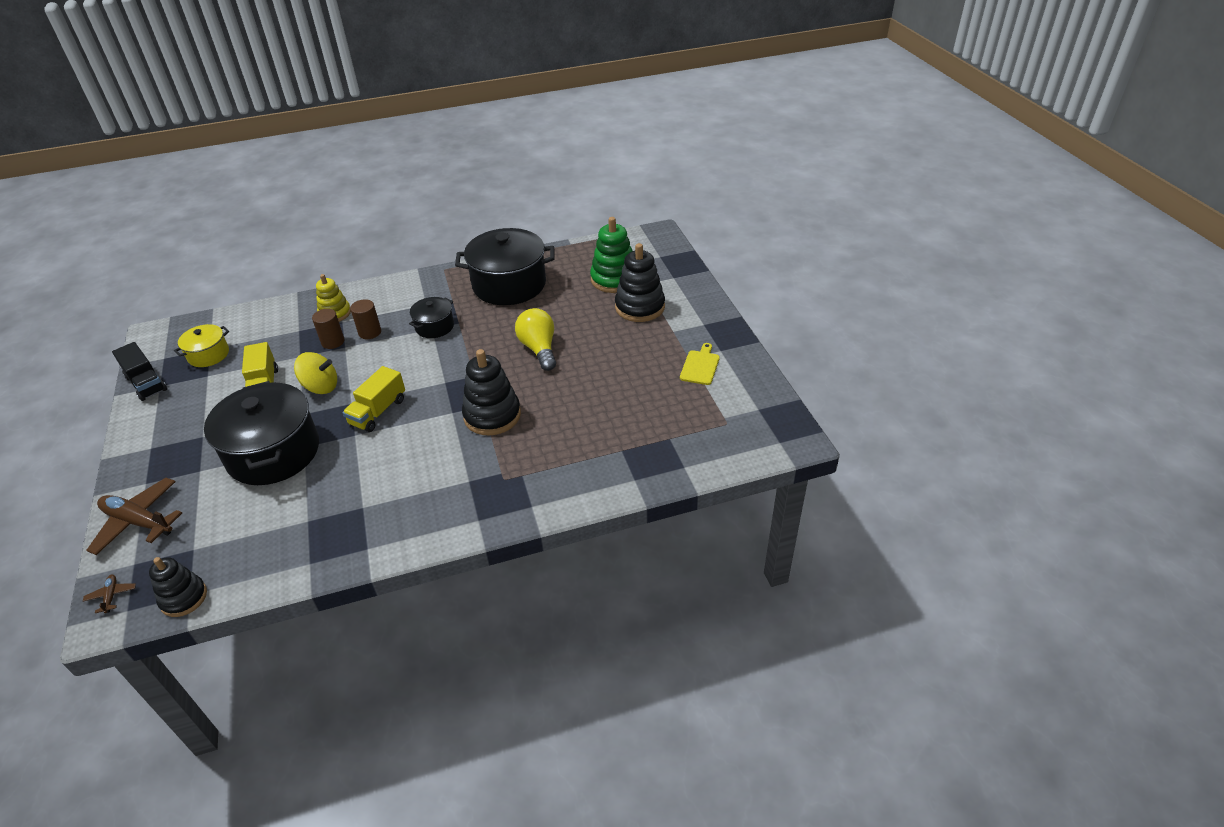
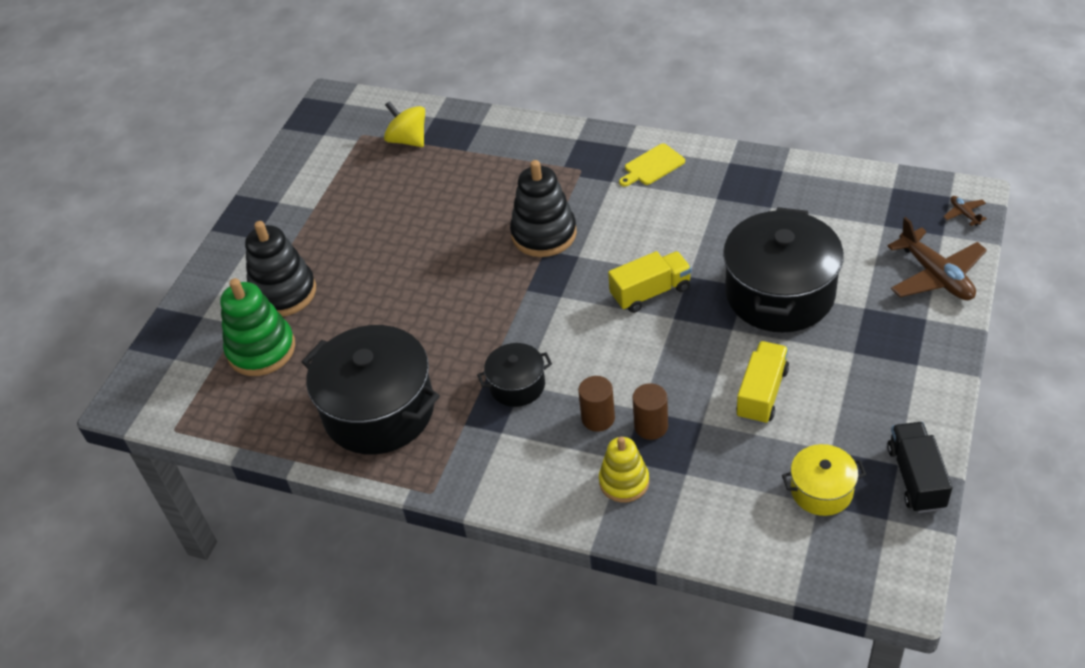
camera: 140 degrees left, 5 degrees up
(111, 596) = (964, 214): brown plane -> brown plane turned 135 degrees clockwise
(184, 598) = (898, 186): black stacking toy -> none
(321, 387) = (696, 358): yellow spinning top -> yellow spinning top (408, 140)
(539, 349) = (434, 290): yellow light bulb -> none
(700, 366) = (315, 194): yellow cutting board -> yellow cutting board (652, 166)

